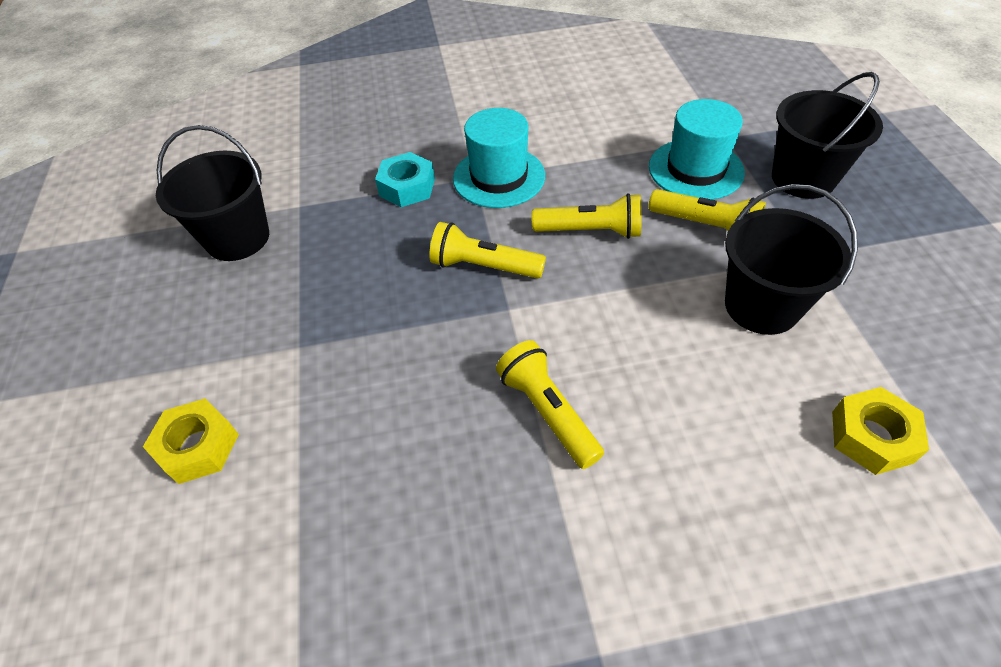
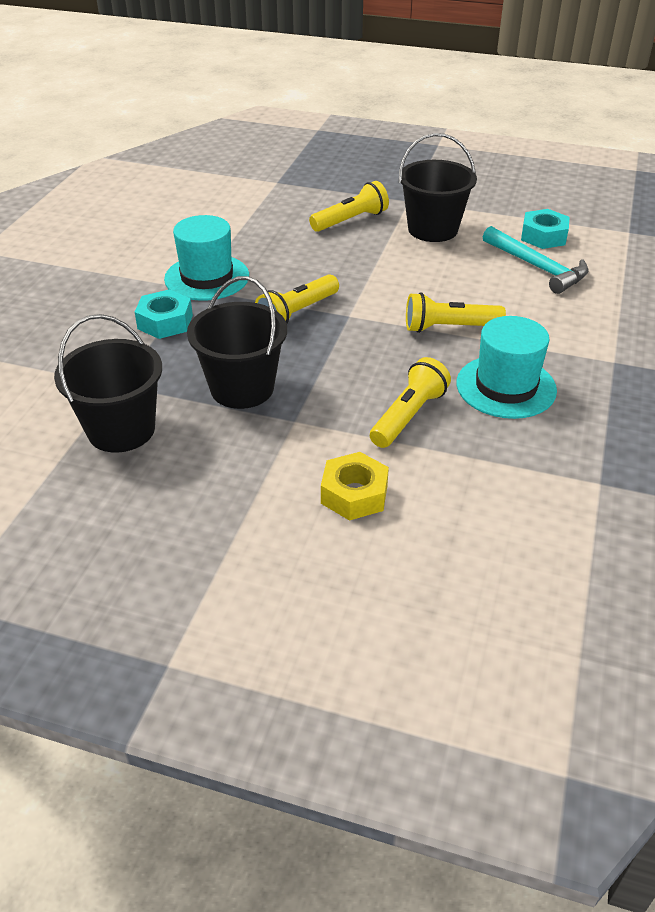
camera: 65 degrees left, 10 degrees down
(590, 231) = (309, 260): yellow flashlight -> yellow flashlight (409, 416)
(695, 169) = (295, 203): turquoise hat -> turquoise hat (506, 387)
(776, 459) = (537, 267): none -> turquoise hammer
(803, 178) = (345, 175): black bucket -> black bucket (242, 388)
(871, 436) = (543, 236): yellow nut -> turquoise nut

